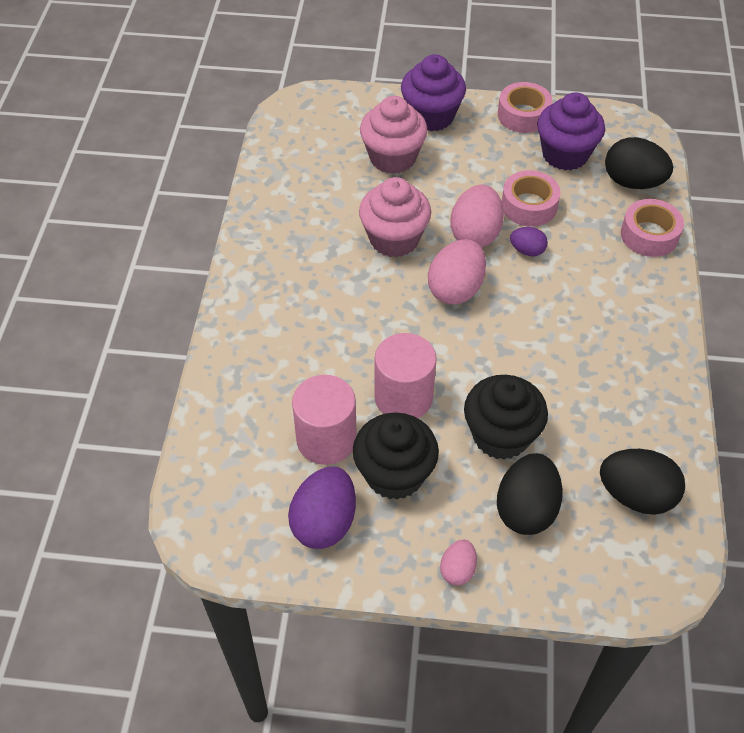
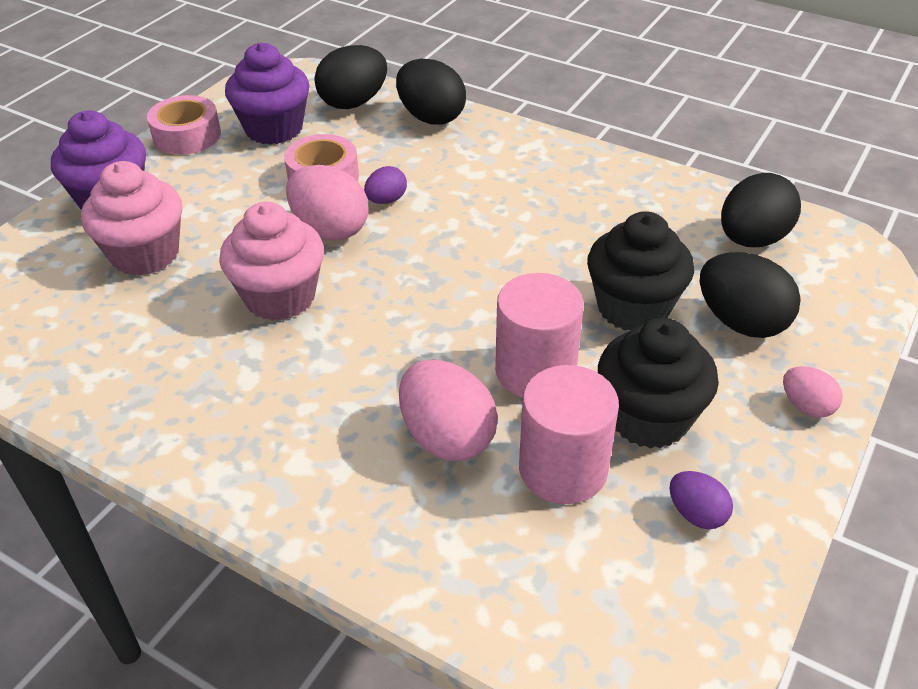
camera: 65 degrees left, 10 degrees down
(324, 522) = (696, 514): purple egg -> purple egg, size x0.54
(455, 289) = (400, 272): pink egg -> pink egg (447, 437)
(649, 235) = (431, 117): pink tape -> black egg

